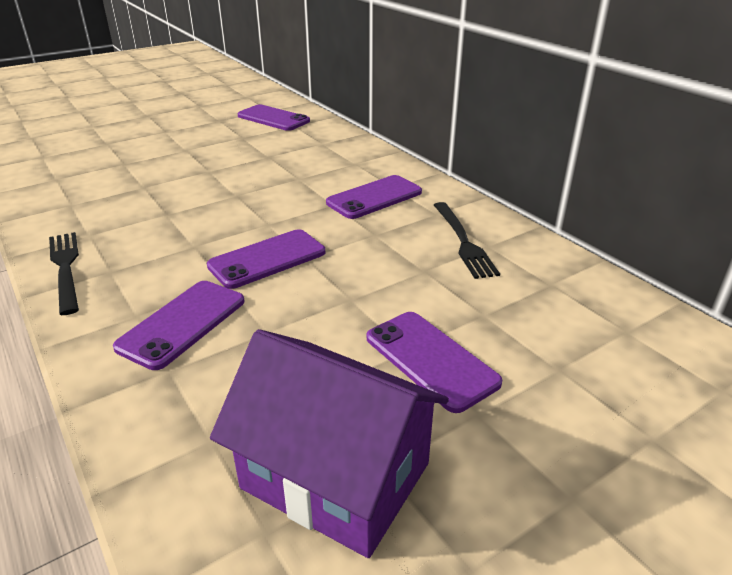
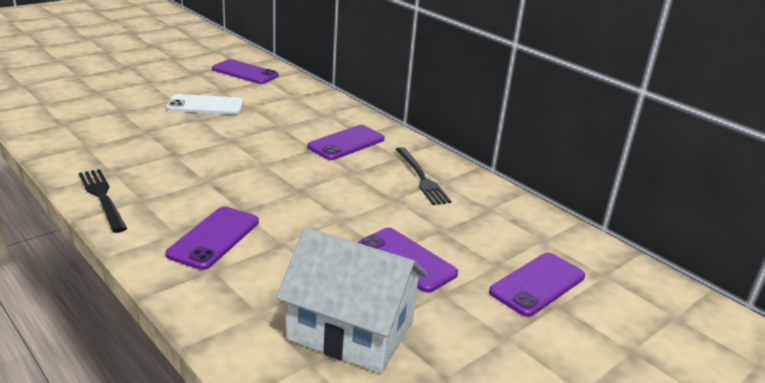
camera: 10 degrees left, 5 degrees down
(219, 156) = (205, 105): none -> white phone
(267, 259) = (269, 191): purple phone -> purple phone (537, 284)
(335, 476) = (351, 330): purple house -> white house

